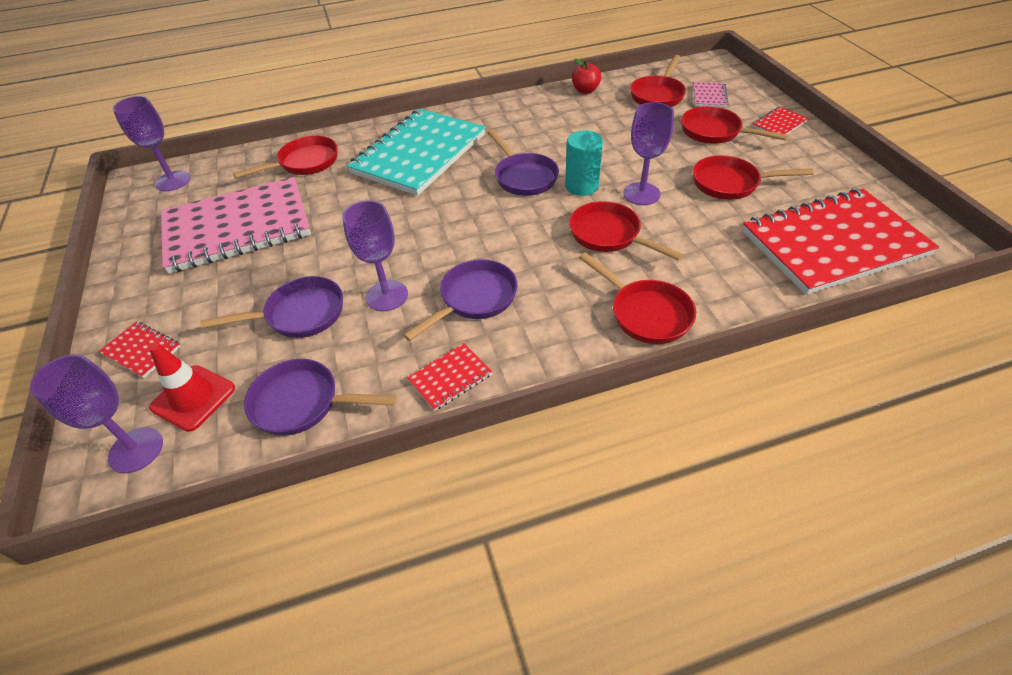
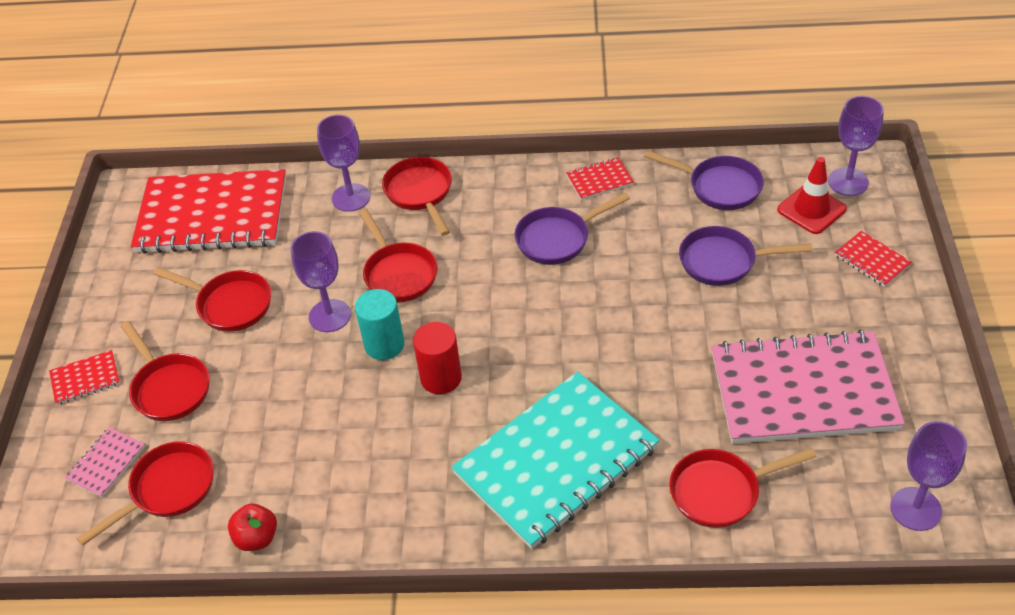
camera: 160 degrees left, 0 degrees up
(387, 296) = (638, 261): purple goblet -> purple goblet (351, 197)
(523, 177) = (441, 378): purple pan -> red cylinder

